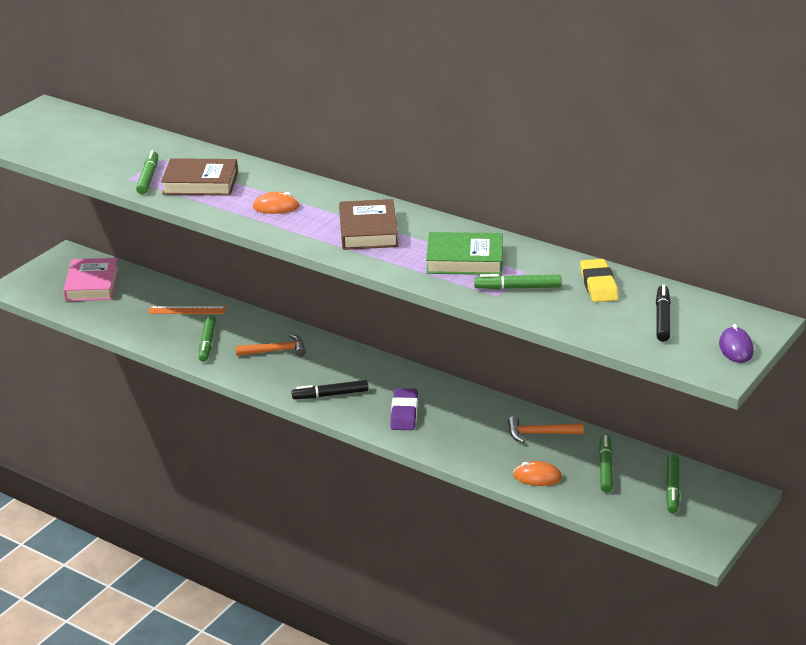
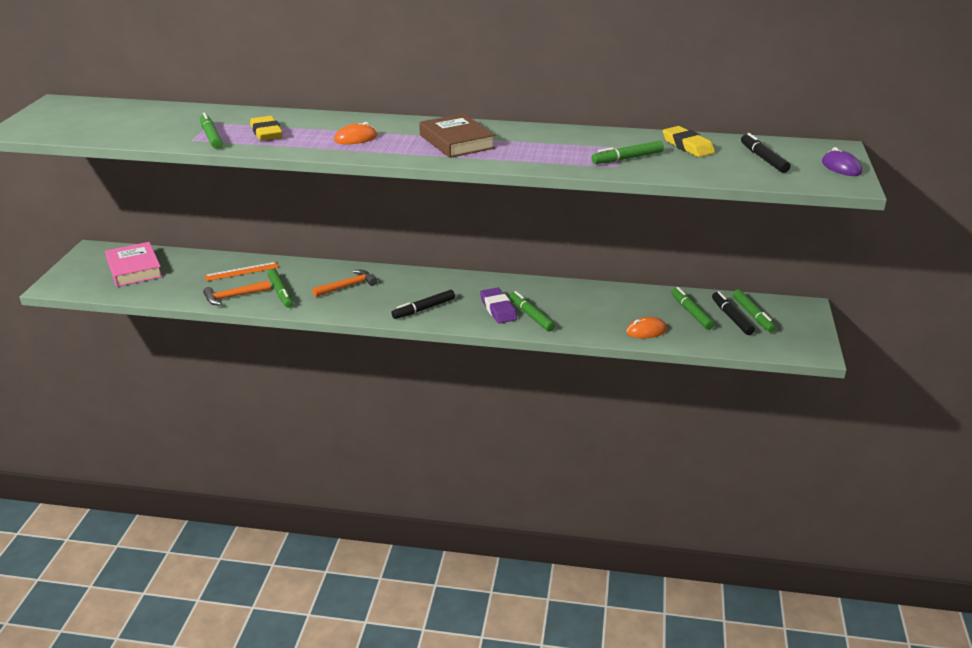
camera: 25 degrees left, 0 degrees up
(200, 183) = (266, 133): brown book -> yellow eraser
(431, 429) = (531, 316): none -> green marker
(464, 260) = (561, 148): green book -> none
(539, 434) = (618, 300): orange hammer -> orange hammer (233, 296)
(645, 485) = (731, 317): none -> black marker

